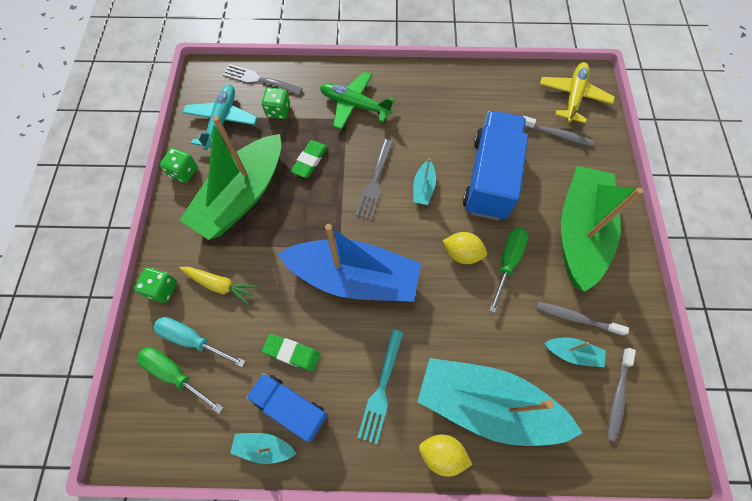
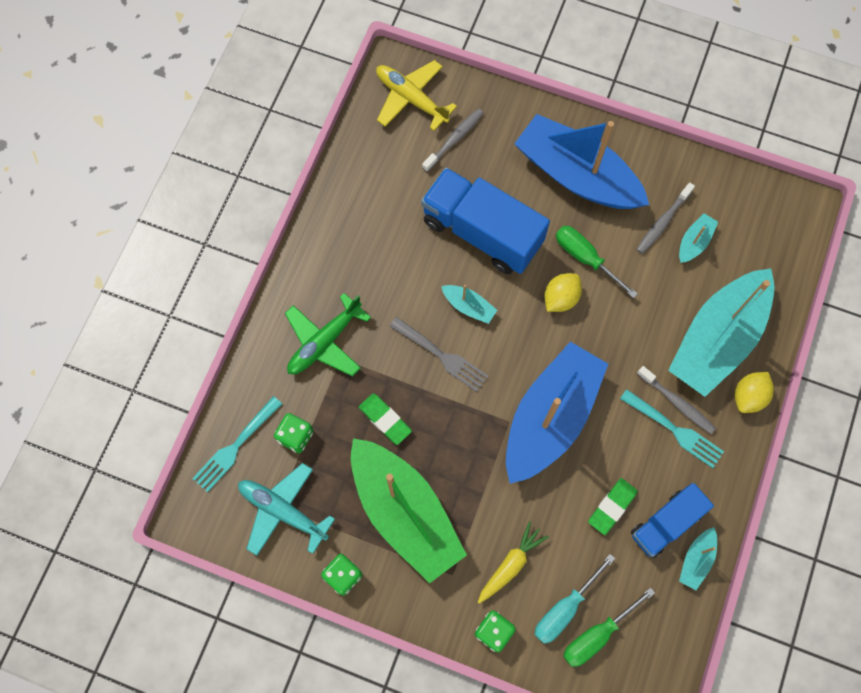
camera: 70 degrees left, 5 degrees up
(259, 80) = (235, 446): grey fork -> turquoise fork
(579, 232) = (577, 175): green boat -> blue boat
(617, 396) = (743, 223): grey toothbrush -> grey toothbrush (677, 403)

